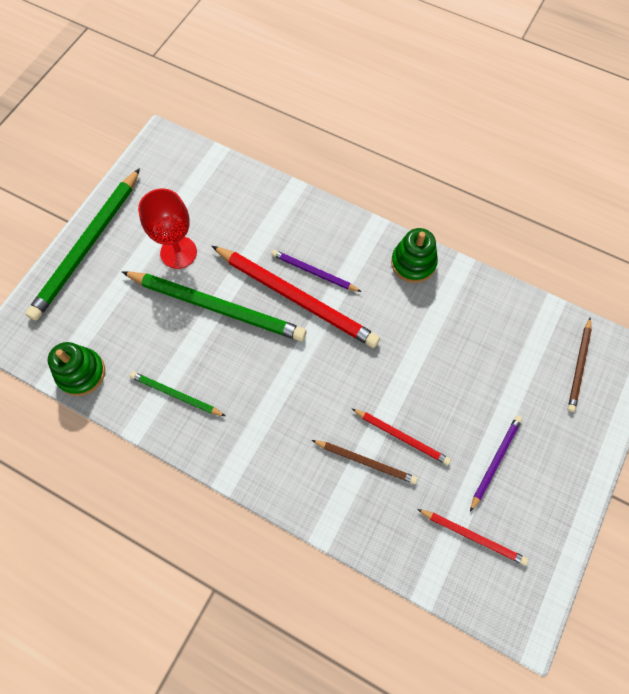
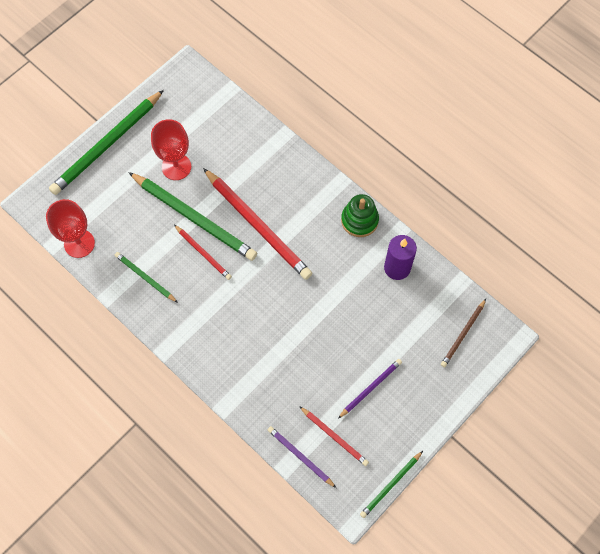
camera: 15 degrees right, 0 degrees up
(81, 373) = (79, 243): green stacking toy -> red goblet
(314, 272) = (278, 209): purple pencil -> purple pencil (300, 456)
(365, 461) = (272, 363): brown pencil -> none
(401, 437) = (305, 352): red pencil -> red pencil (203, 253)
(475, 307) = (397, 268): none -> purple candle
(564, 581) = (391, 485): none -> green pencil

